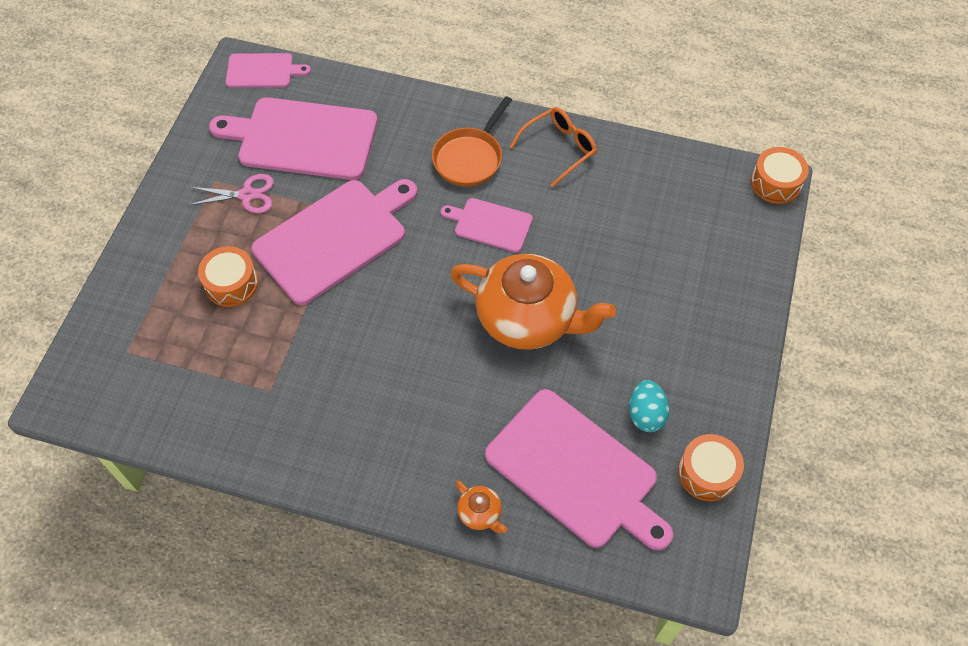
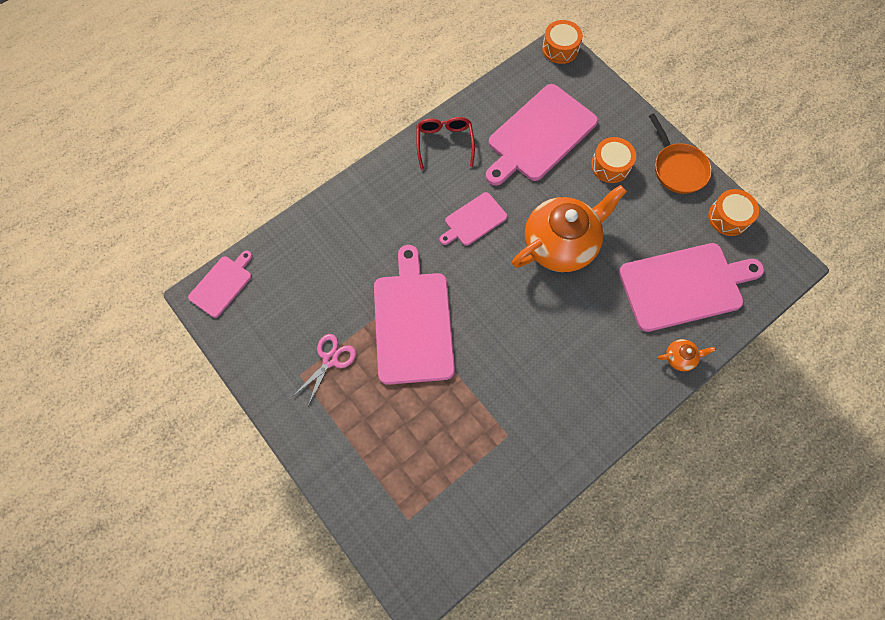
camera: 55 degrees left, 10 degrees up
(231, 283) = (401, 413): orange drum -> orange drum (610, 165)
(302, 138) = (308, 293): pink cutting board -> pink cutting board (539, 135)
(470, 158) = (411, 198): orange pan -> orange pan (677, 168)
(559, 148) = (444, 143): orange glasses -> red glasses
(646, 414) = (671, 223): turquoise egg -> none

